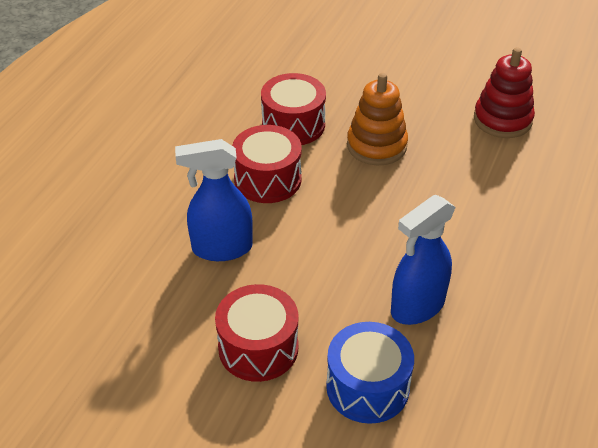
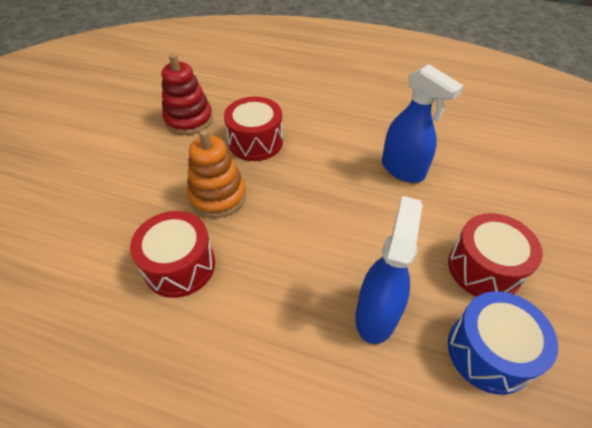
camera: 95 degrees left, 5 degrees up
(221, 248) = (376, 314): blue spray bottle -> blue spray bottle turned 150 degrees counterclockwise
(267, 179) = (269, 282): red drum -> red drum (255, 142)
(367, 387) = (487, 196): blue drum -> blue drum (489, 352)

